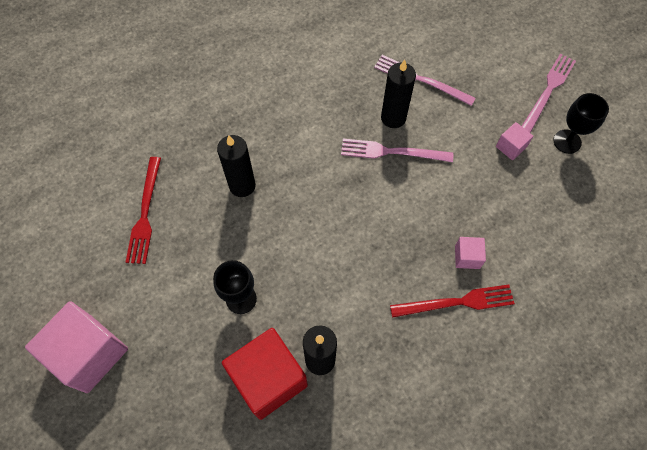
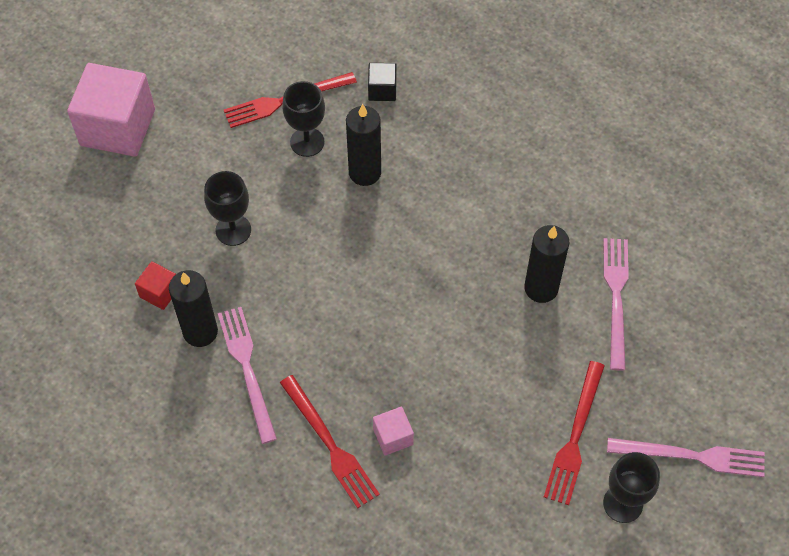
camera: 65 degrees right, 5 degrees down
(178, 144) = (382, 90): none -> black cube
(192, 213) = (307, 142): none -> black goblet
(268, 379) = (159, 292): red cube -> red cube, size x0.46
(392, 152) = (491, 305): pink fork -> pink fork (247, 369)
(510, 147) = (575, 437): pink cube -> red fork

